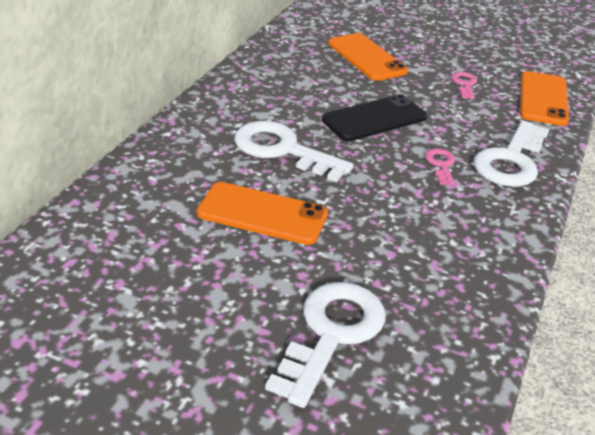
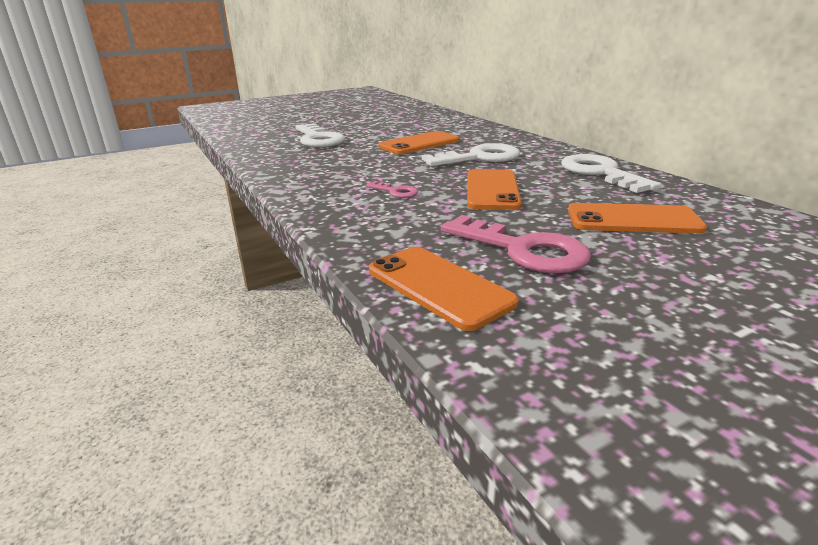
camera: 130 degrees right, 10 degrees down
(374, 119) = (492, 190): black phone -> orange phone
(464, 84) = (523, 250): pink key -> pink key, size x2.07
(511, 161) = (360, 217): white key -> white key (600, 173)

